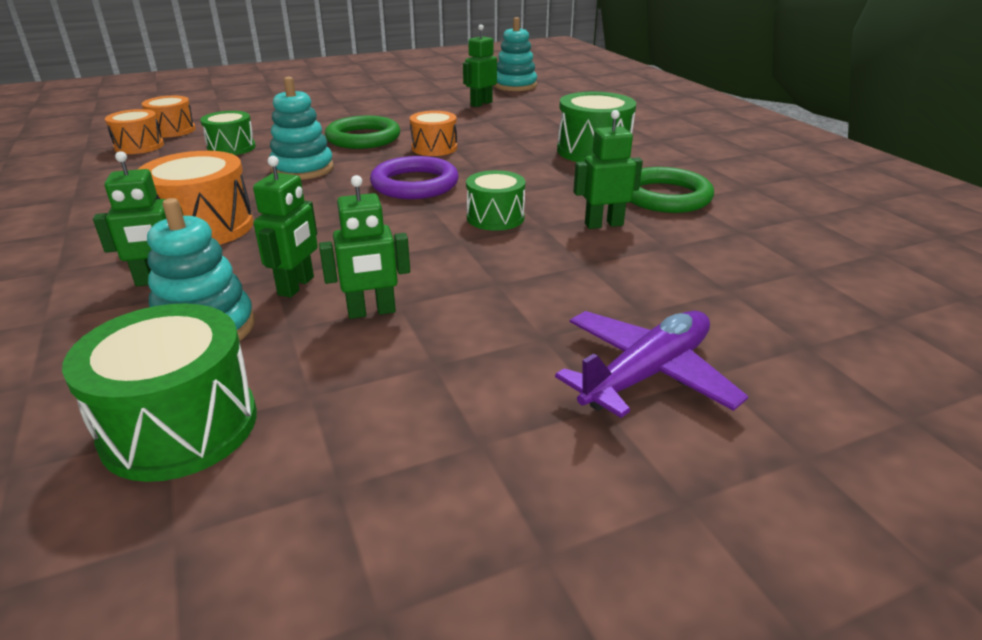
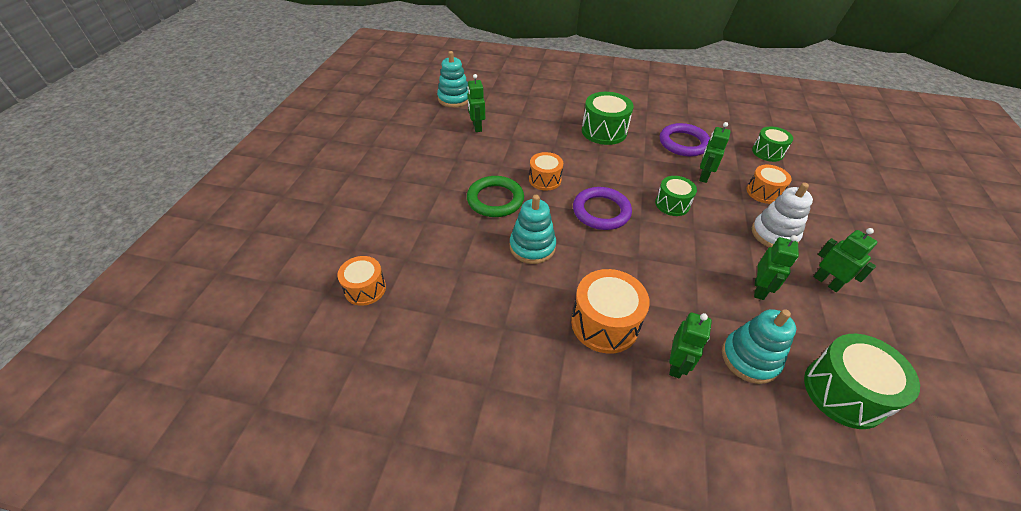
camera: 55 degrees left, 15 degrees up
(139, 146) = (389, 319): orange drum -> orange drum (763, 192)
(231, 148) = (450, 267): green drum -> green drum (767, 152)
(296, 286) = (716, 307): green robot -> green robot (826, 282)
(535, 302) = (774, 234): none -> white stacking toy
(646, 374) = (845, 234): purple plane -> none
(665, 196) = (683, 143): green ring -> purple ring

